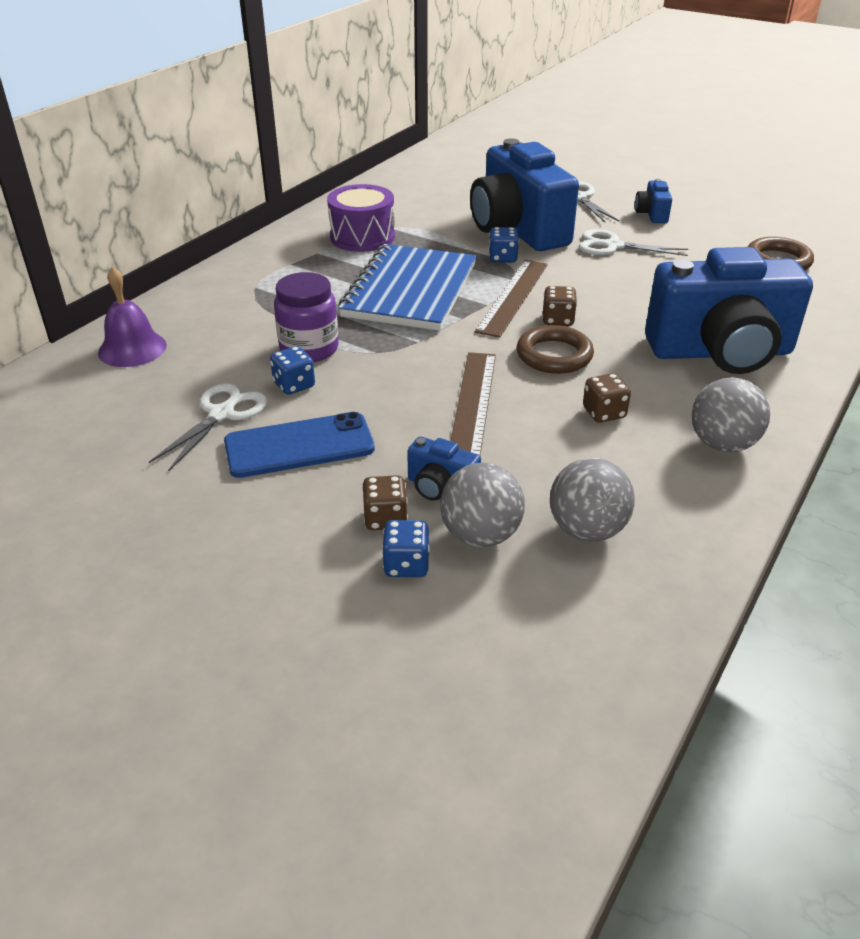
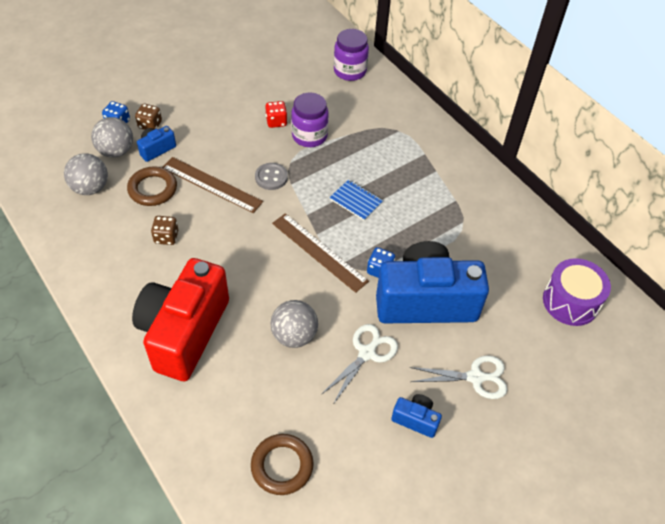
camera: 110 degrees right, 15 degrees up
(132, 349) = (350, 71): purple bell -> purple jar
(221, 414) = (266, 91): white scissors -> none
(294, 385) = (276, 121): blue dice -> red dice
(299, 446) = (222, 111): blue phone -> none
(362, 237) = (451, 201): purple drum -> purple drum (570, 301)
(410, 290) = (356, 201): blue notebook -> blue notebook, size x0.43
(417, 359) = (271, 177): none -> grey button
(554, 355) = (236, 241): brown ring -> brown ring (152, 189)
(558, 320) = (275, 262): brown dice -> none
(720, 352) = (184, 332): blue camera -> red camera
(722, 444) = (104, 276): grey ball -> grey ball (294, 335)

